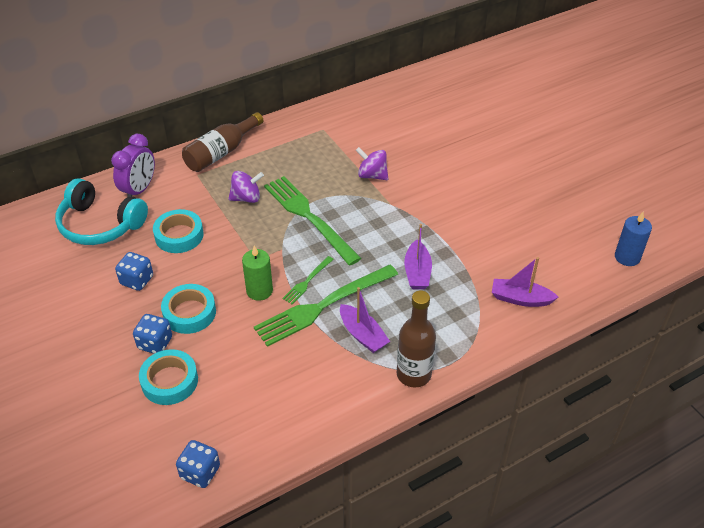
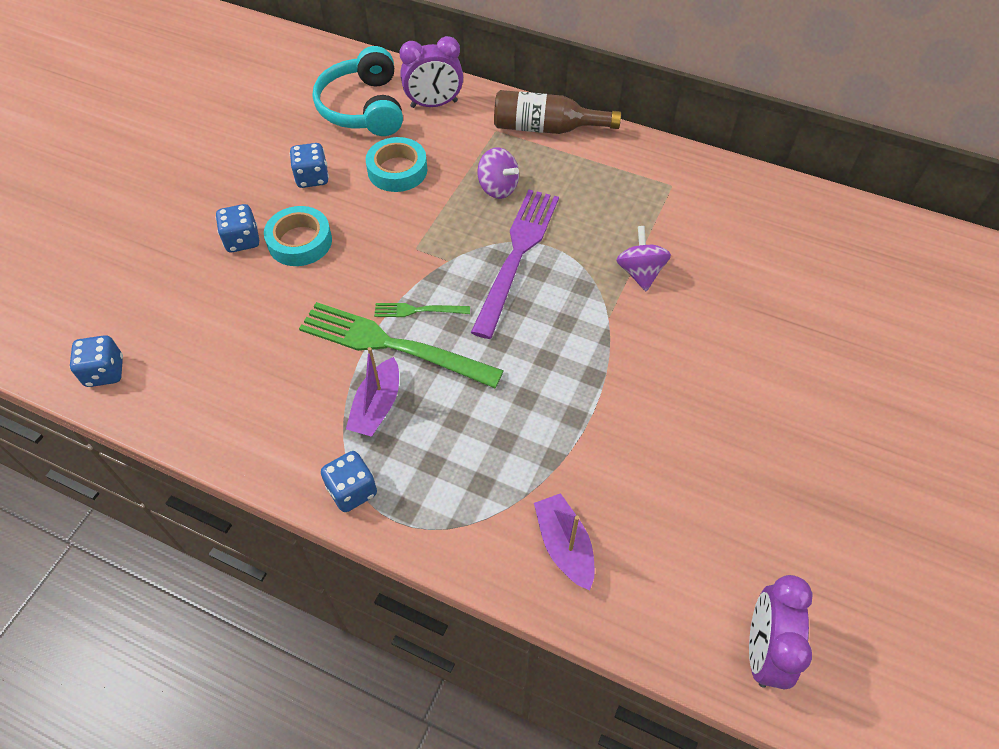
camera: 55 degrees right, 10 degrees up
(170, 381) = (202, 280): turquoise tape -> none
(259, 291) = (372, 278): green candle -> none
(309, 217) = (517, 255): green fork -> purple fork
(413, 374) = (352, 491): brown bottle -> blue dice
(417, 272) = (517, 406): purple boat -> none
(627, 257) = (763, 650): blue candle -> purple clock

